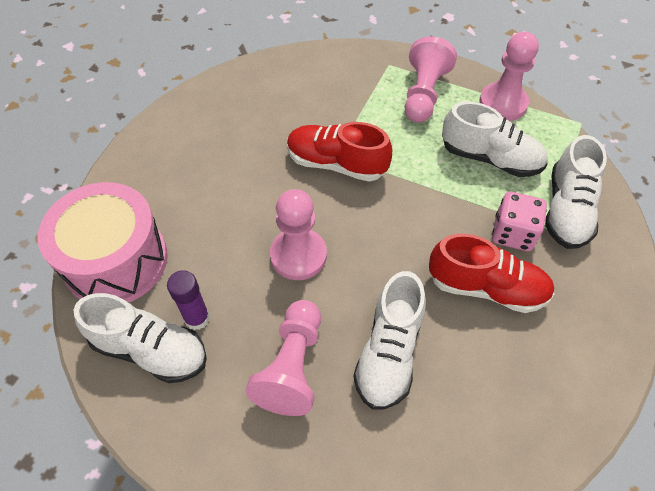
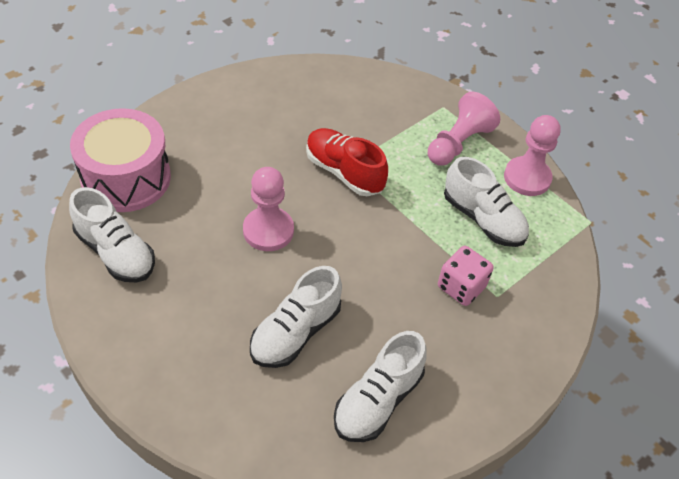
camera: 20 degrees right, 5 degrees down
(197, 318) = (162, 244): purple glue stick -> none
(292, 366) = (214, 309): pink pawn -> none
(486, 288) = (408, 319): red shoe -> none
(567, 210) = (524, 288): white shoe -> white shoe (378, 400)

